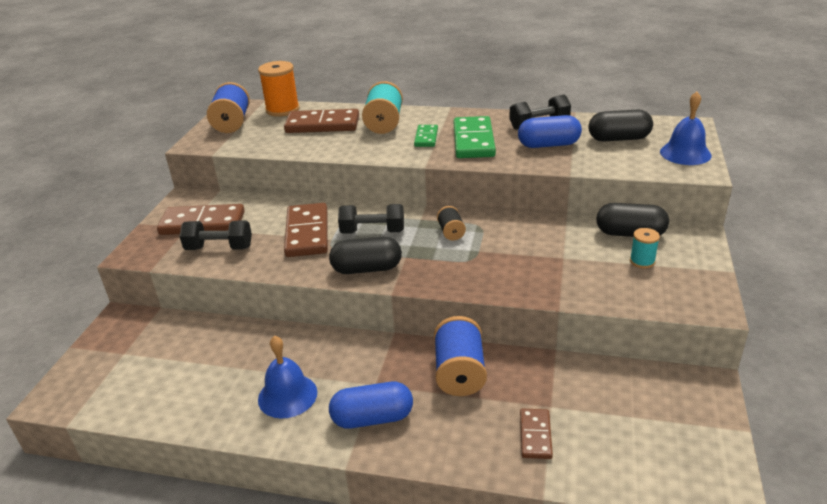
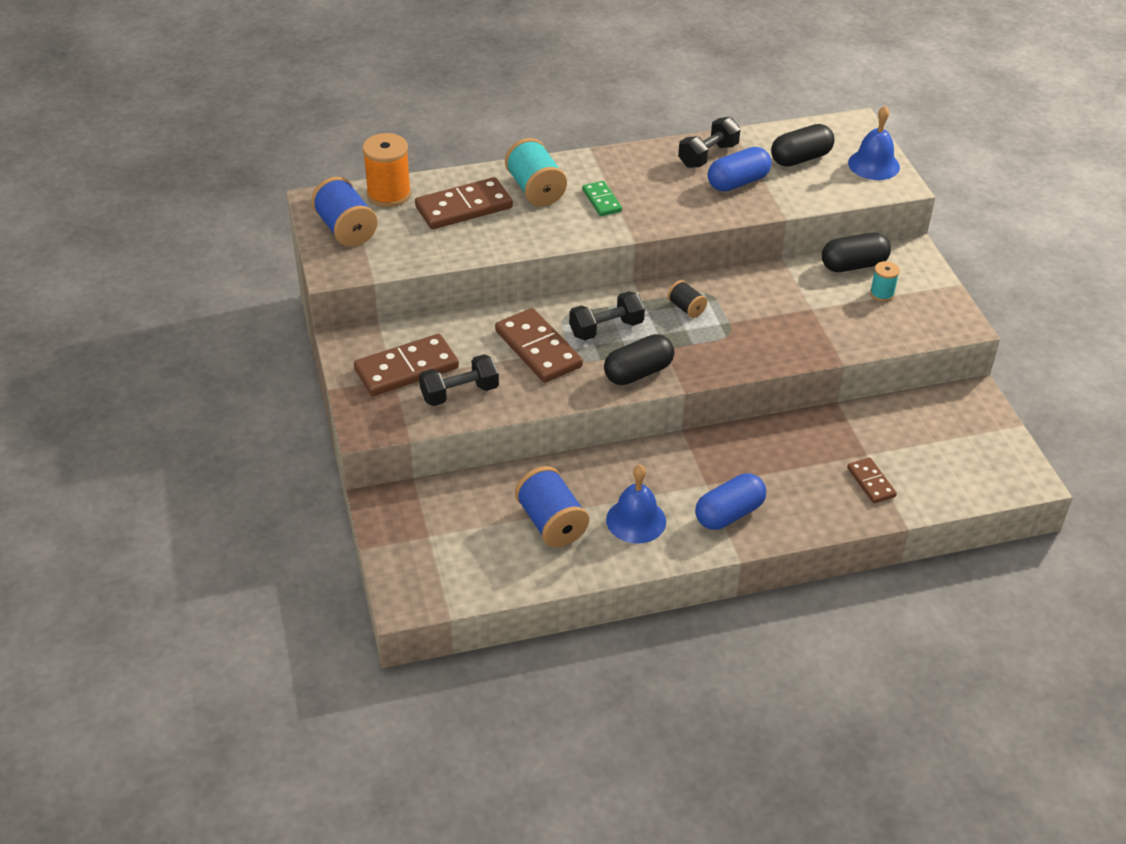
camera: 30 degrees left, 10 degrees up
(459, 373) = (771, 449): blue spool -> blue spool (551, 523)
(473, 141) = (656, 193): green domino -> none

